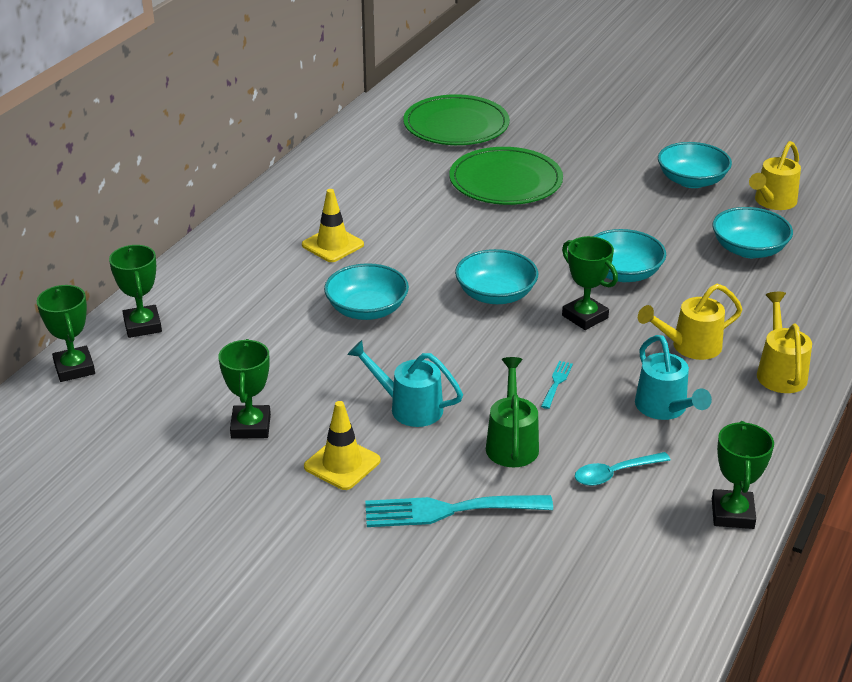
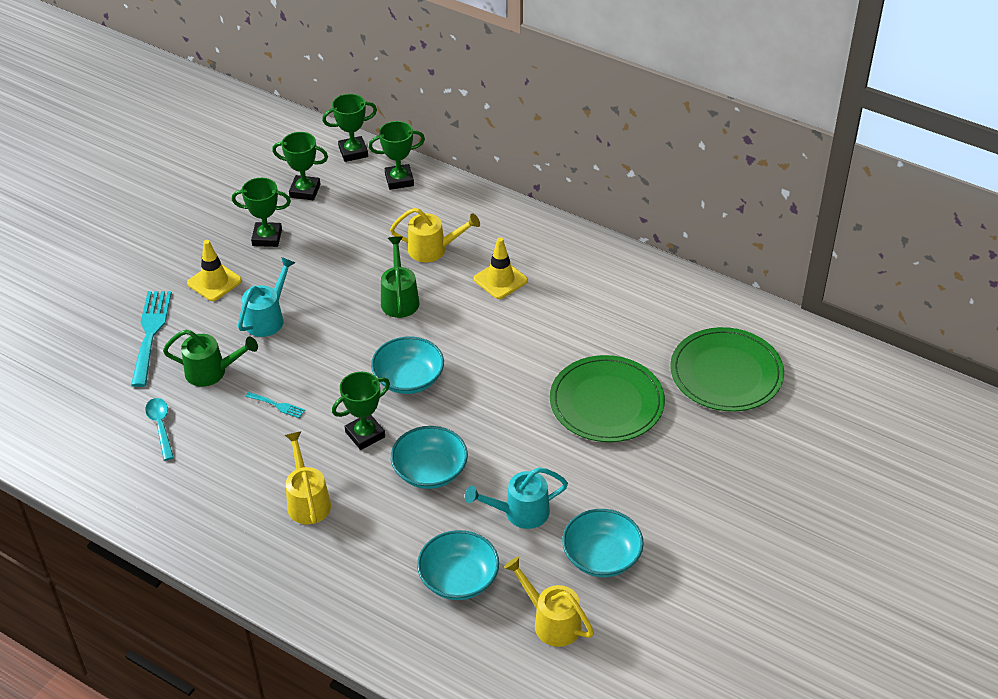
camera: 95 degrees right, 10 degrees up
(367, 309) = (399, 298): turquoise bowl -> green watering can
(665, 409) = (228, 469): turquoise watering can -> turquoise watering can (520, 512)
(732, 514) = (97, 489): green trophy -> green trophy (305, 191)
(780, 371) = (257, 558): yellow watering can -> yellow watering can (433, 249)

